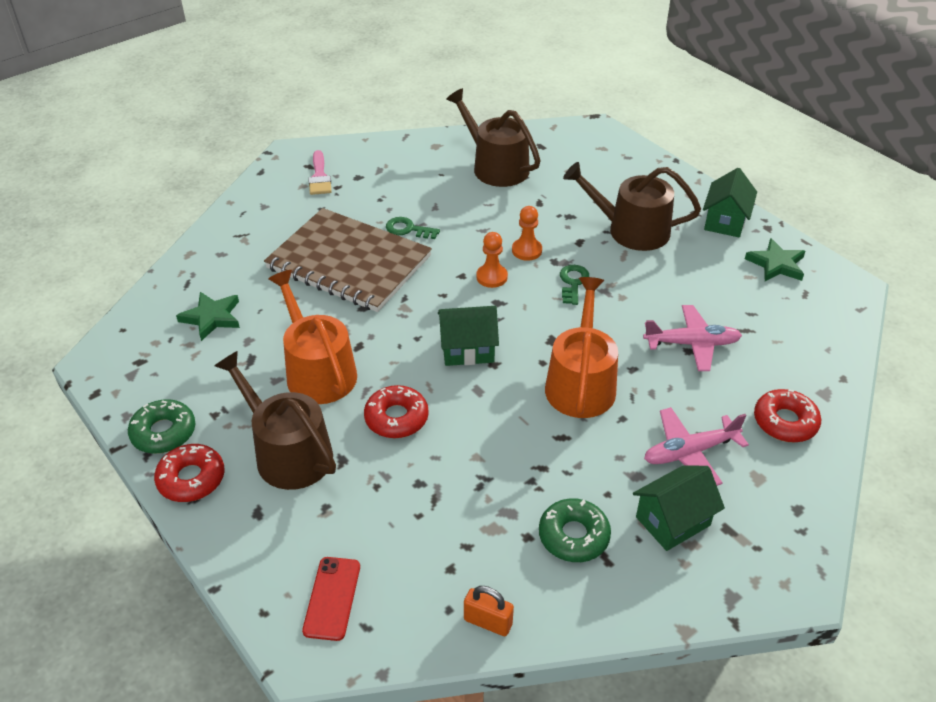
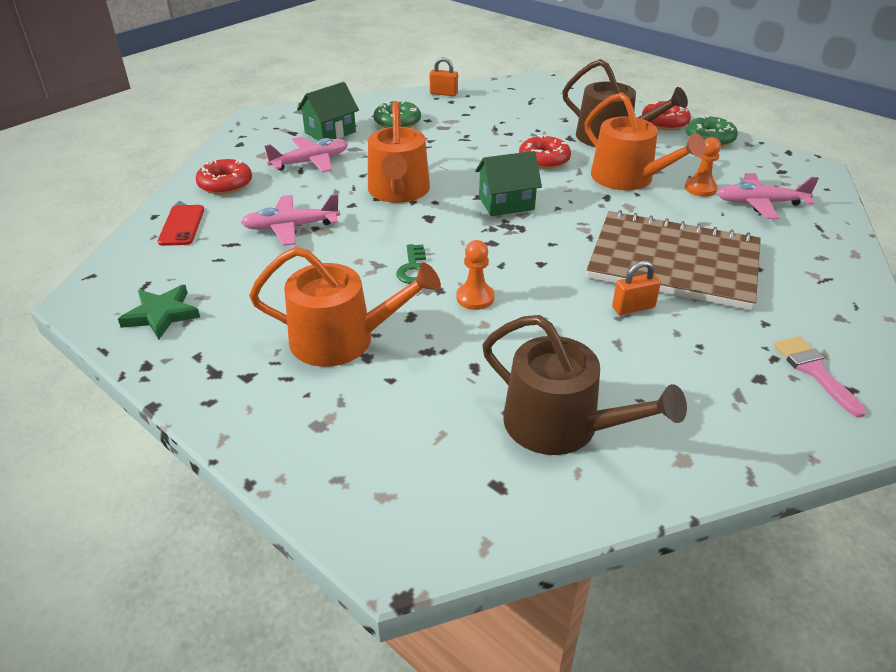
camera: 170 degrees right, 5 degrees down
(211, 317) = (760, 203): green star -> pink plane
(332, 598) = (536, 93): red phone -> red phone (182, 225)
(408, 229) = (633, 307): green key -> orange padlock
(491, 277) = (507, 265): orange pawn -> orange pawn (700, 188)
(631, 230) = (342, 339): brown watering can -> orange watering can
(725, 221) = (205, 368): green house -> none

